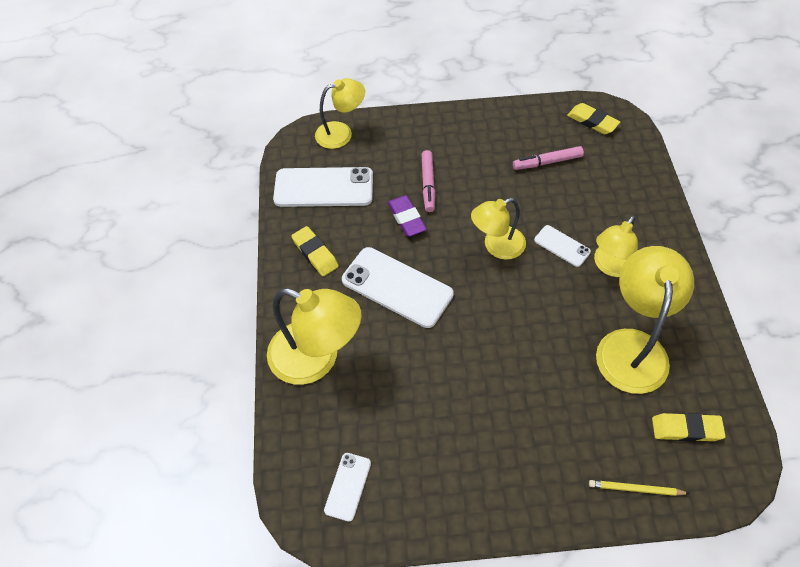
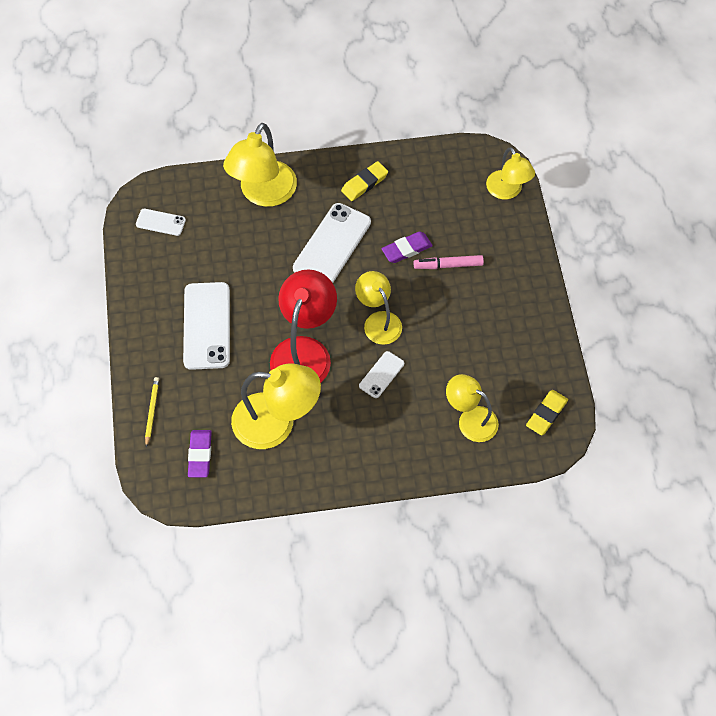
camera: 85 degrees right, 5 degrees up
(324, 188) = (438, 183): white phone -> white phone (207, 326)
(538, 317) = (304, 351): none -> red lamp
(547, 162) = (485, 368): pink marker -> none
(610, 266) = (360, 414): yellow lamp -> yellow lamp (470, 419)
(686, 429) = (200, 455): yellow eraser -> purple eraser

